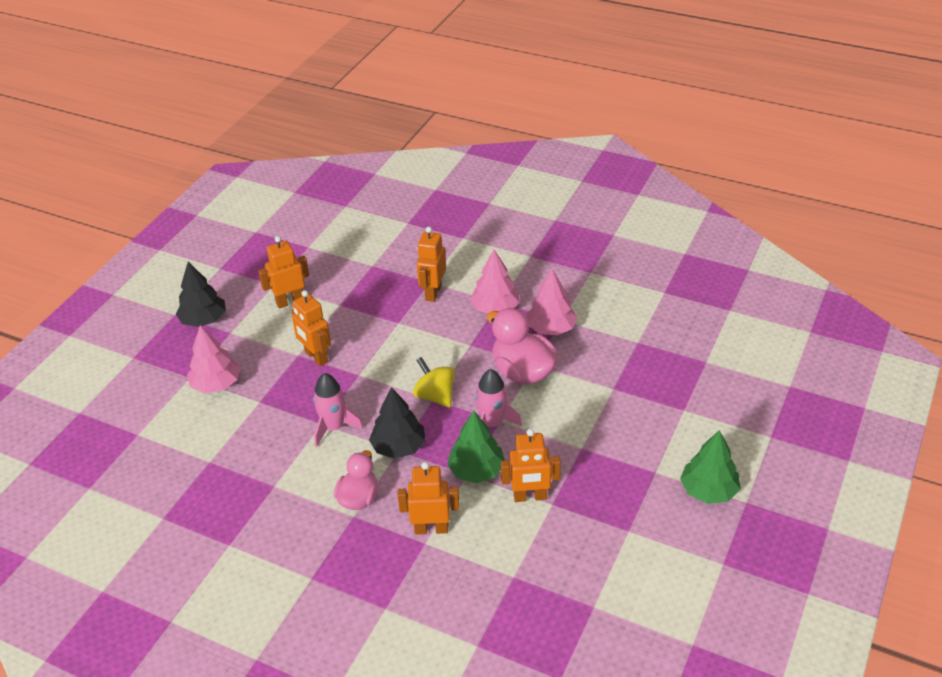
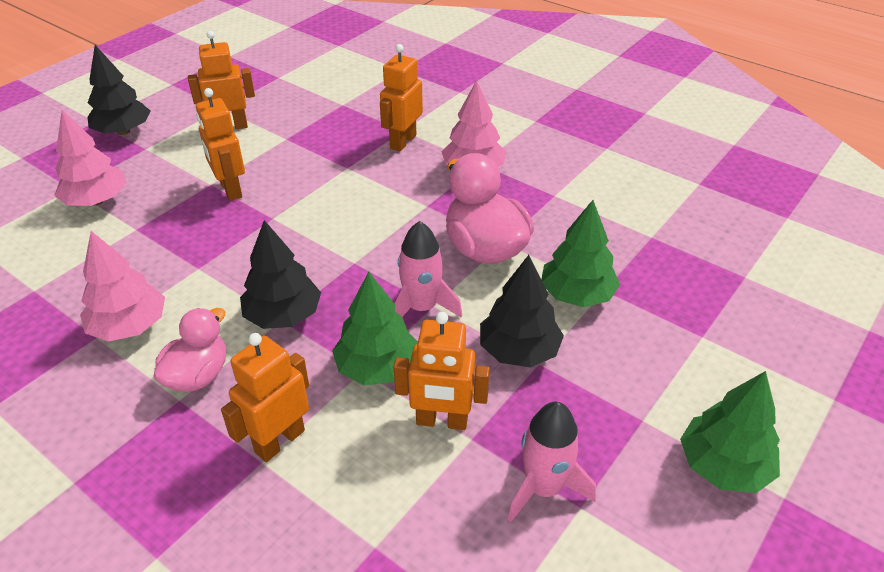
camera: 10 degrees right, 0 degrees up
(334, 428) = (211, 276): pink rocket -> pink rocket (543, 488)
(431, 528) = (279, 441): orange robot -> orange robot turned 60 degrees counterclockwise
(435, 396) = (358, 259): yellow spinning top -> none
(551, 328) = (538, 202): pink tree -> pink tree (129, 326)
(566, 442) = (519, 350): none -> black tree
(595, 395) = (577, 295): none -> green tree

